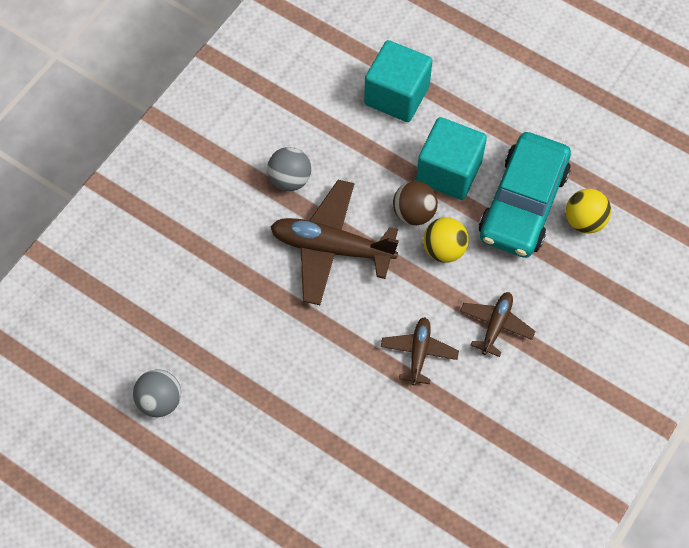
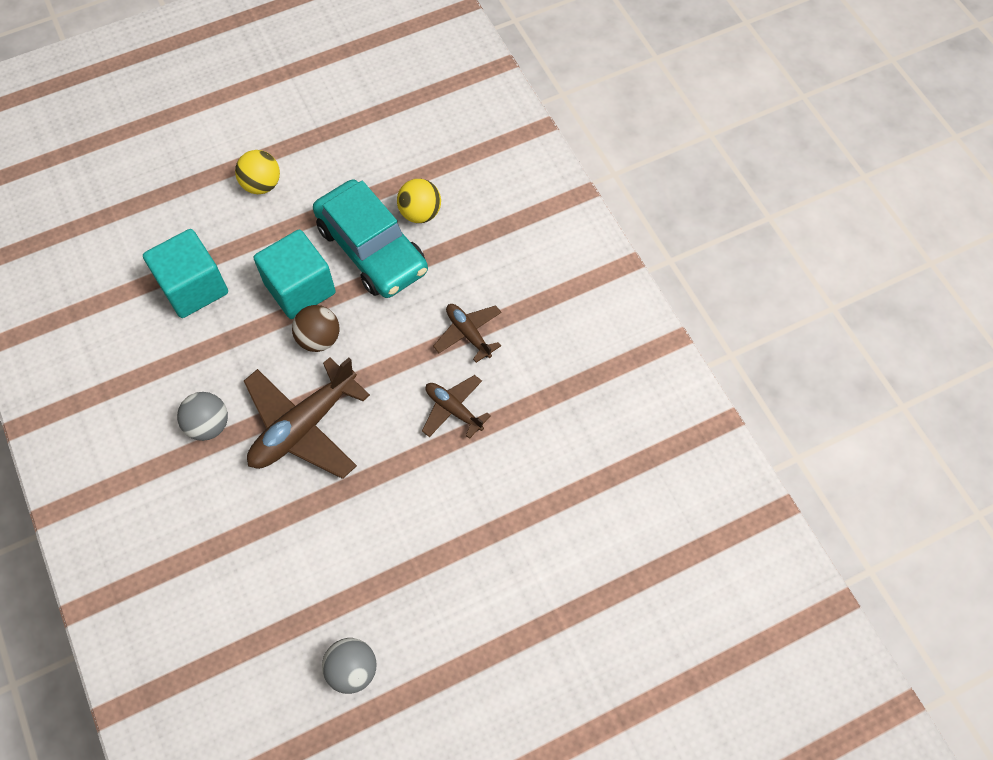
camera: 60 degrees left, 0 degrees up
(444, 249) = (371, 334): yellow ball -> yellow ball (262, 185)

